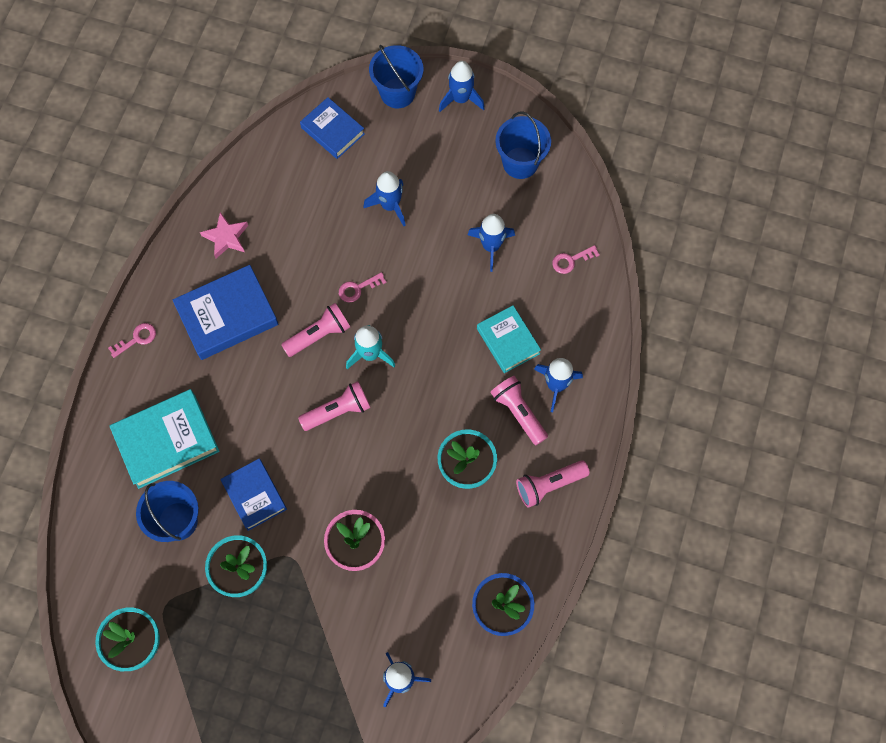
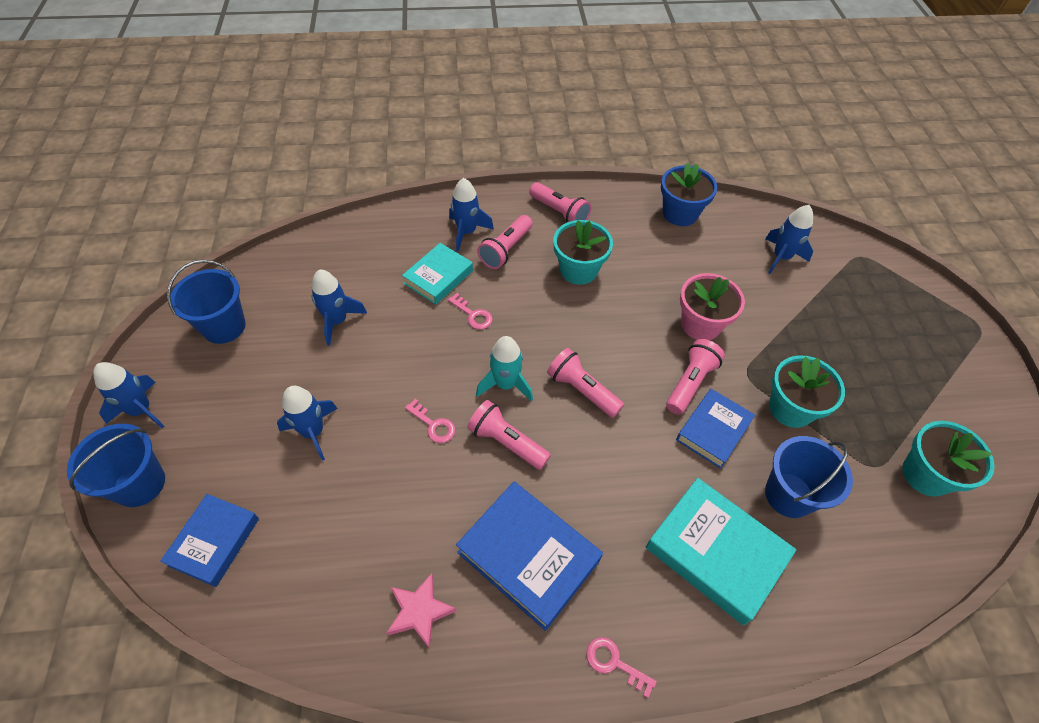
camera: 115 degrees left, 15 degrees down
(304, 502) = (690, 383): none -> pink flashlight
(571, 260) = (332, 255): pink key -> pink key (473, 315)

